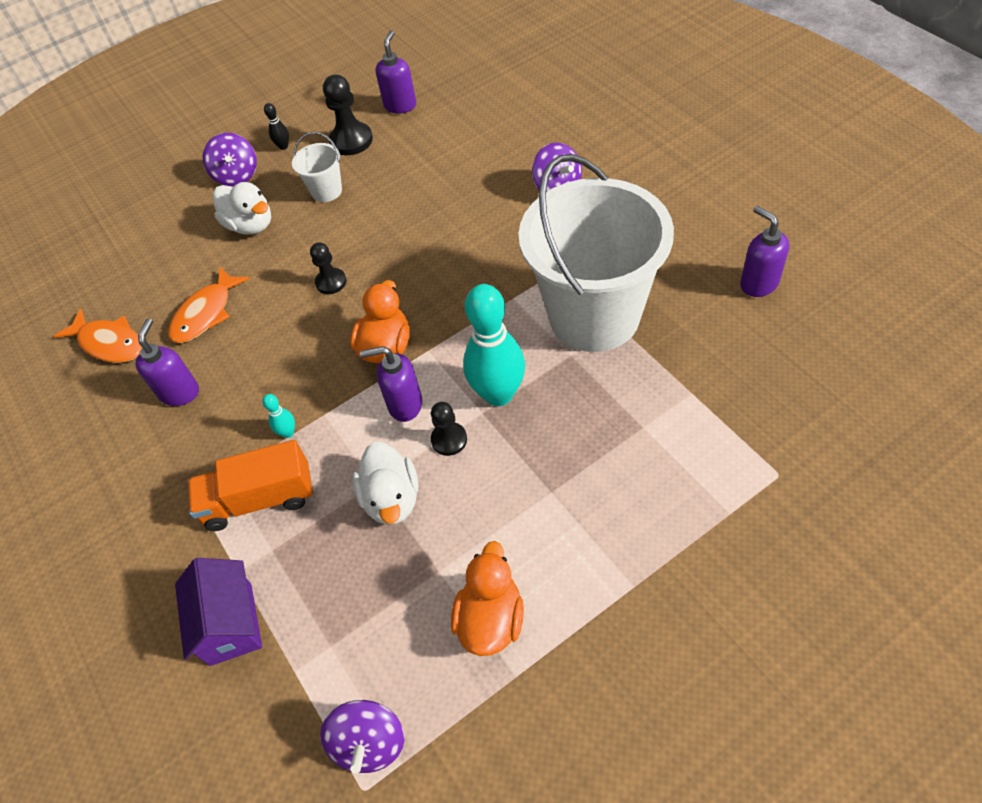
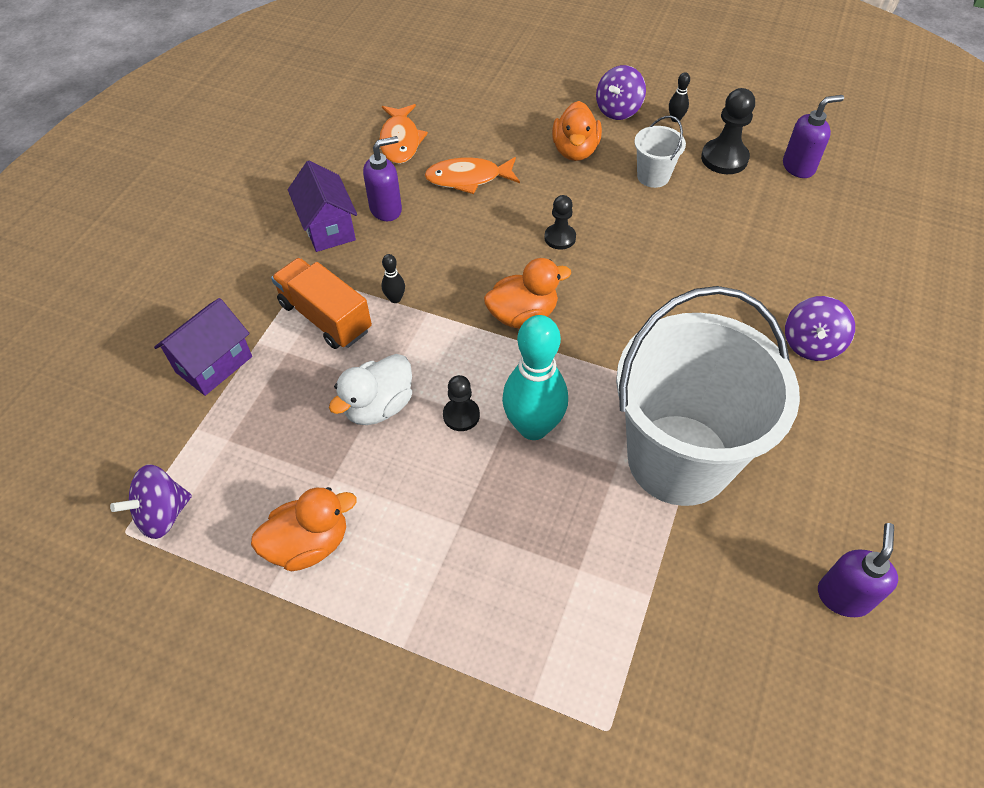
camera: 50 degrees right, 0 degrees up
(156, 450) = (328, 228): none -> purple house
(250, 225) = (575, 151): white duck -> orange duck
(288, 432) = (395, 299): turquoise bowling pin -> black bowling pin
(404, 404) = (474, 362): purple soap dispenser -> none

